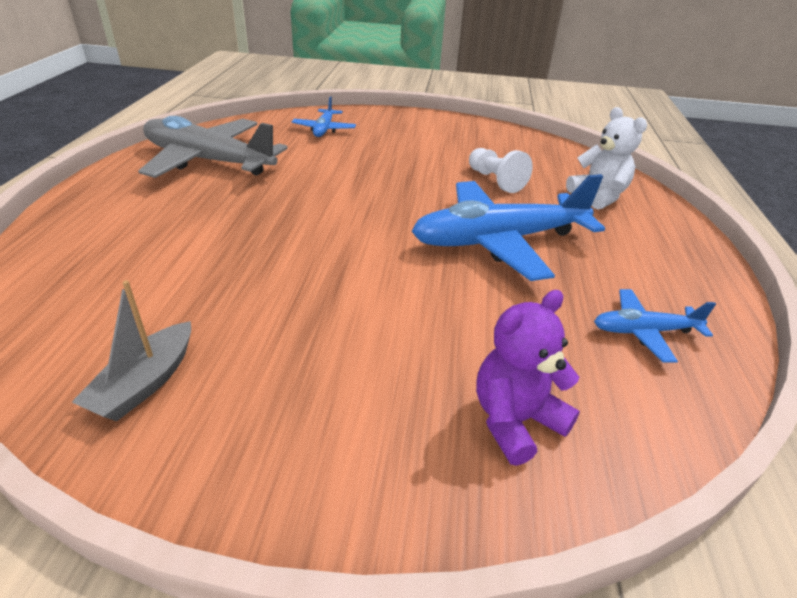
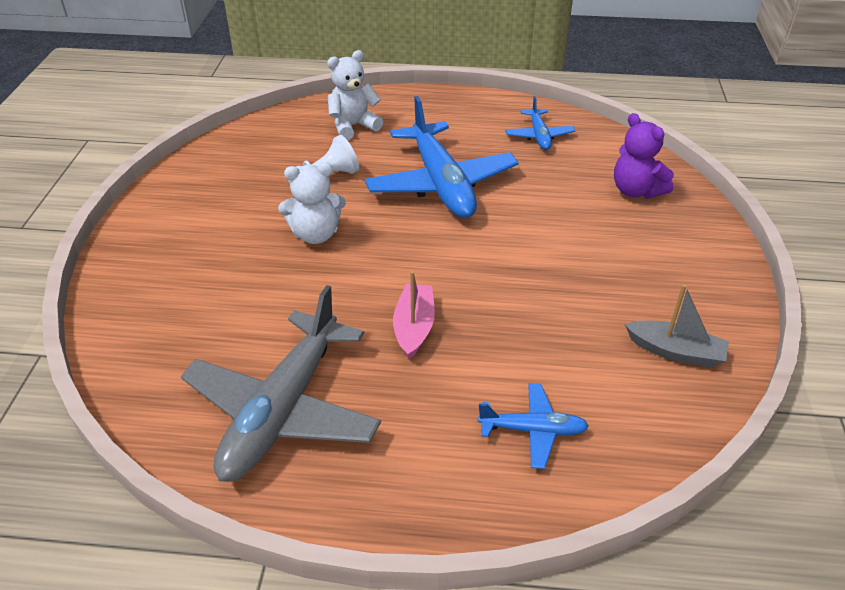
camera: 90 degrees left, 5 degrees up
(270, 212) = (414, 327): none -> pink boat
(324, 129) = (174, 311): blue plane -> blue plane (533, 430)
(407, 175) = (315, 234): none -> white teddy bear

